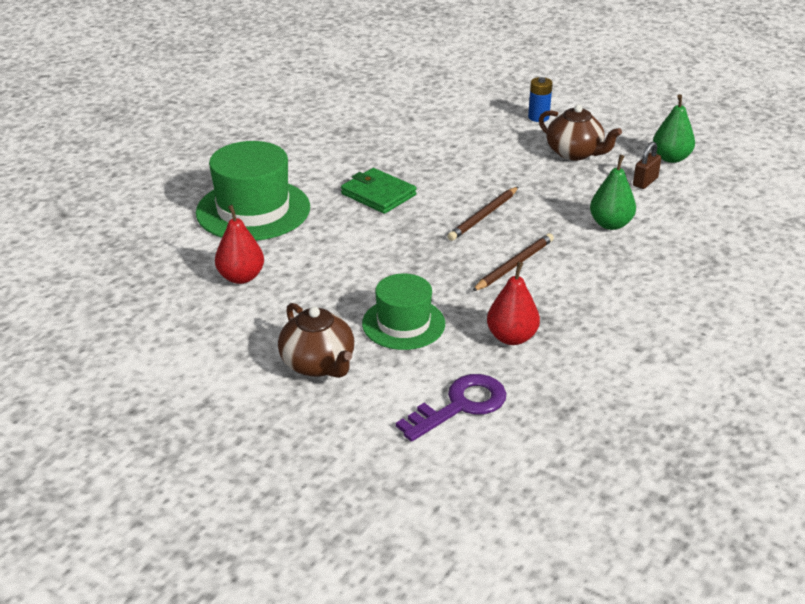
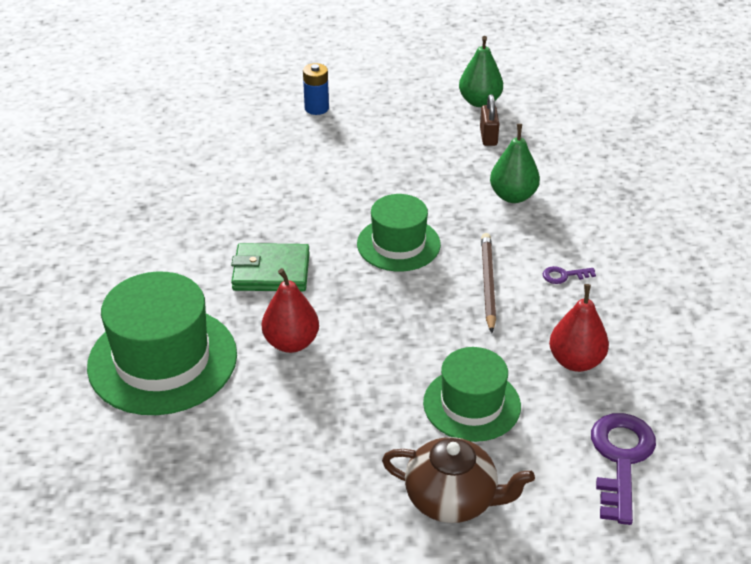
camera: 40 degrees left, 5 degrees up
(241, 277) = (252, 449): red pear -> red pear (291, 343)
(483, 216) = (398, 244): brown pencil -> green hat
(575, 153) = (395, 134): brown teapot -> none
(578, 286) = (564, 275): none -> purple key

